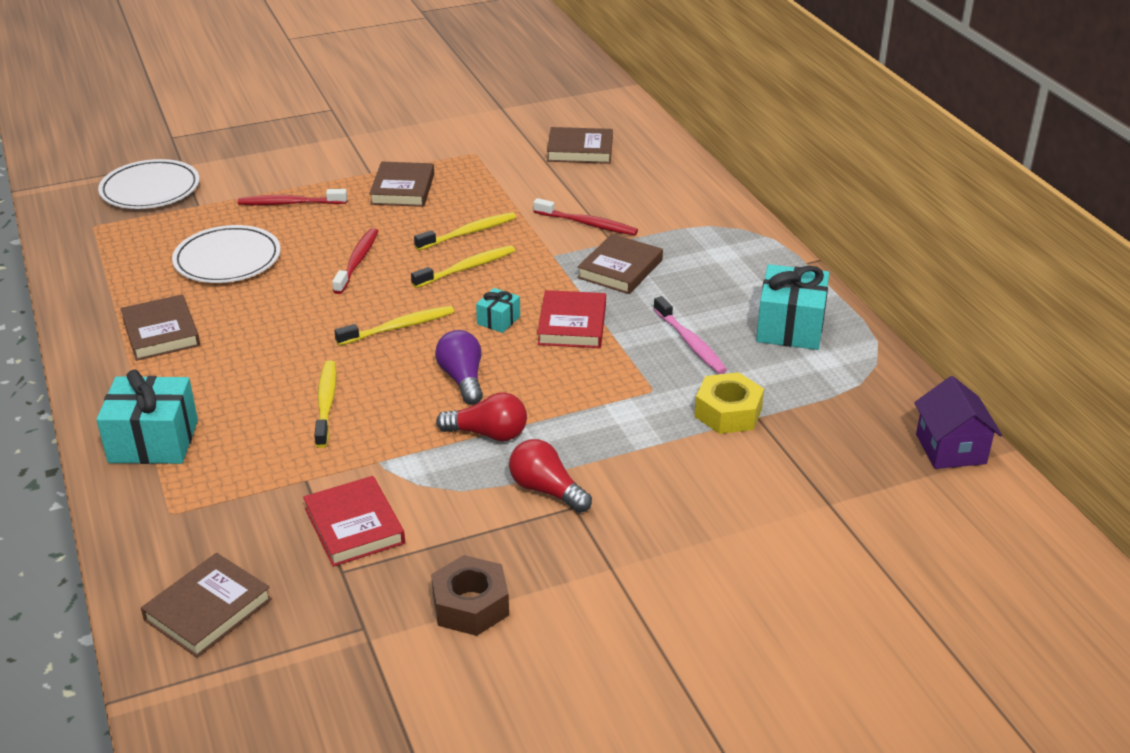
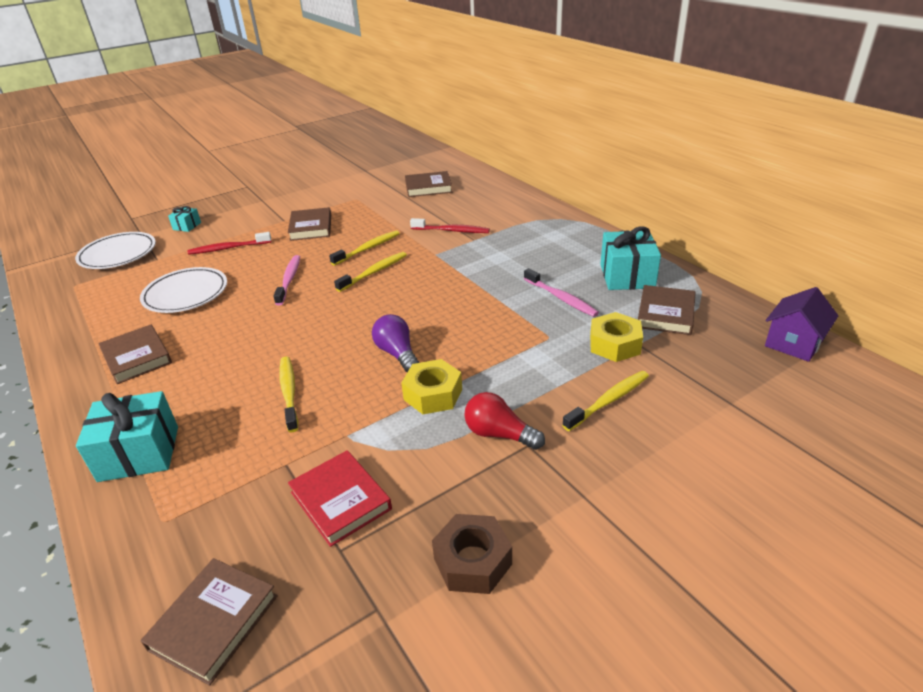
camera: 10 degrees left, 0 degrees up
(357, 261) = (289, 280): red toothbrush -> pink toothbrush
(398, 327) = (334, 322): yellow toothbrush -> yellow toothbrush (608, 400)
(488, 434) = (433, 394): red light bulb -> yellow nut
(498, 320) = (410, 305): turquoise gift -> turquoise gift (187, 226)
(572, 324) = (468, 299): red book -> none
(620, 269) = (487, 256): brown book -> brown book (665, 314)
(950, 449) = (793, 343): purple house -> purple house turned 60 degrees clockwise

